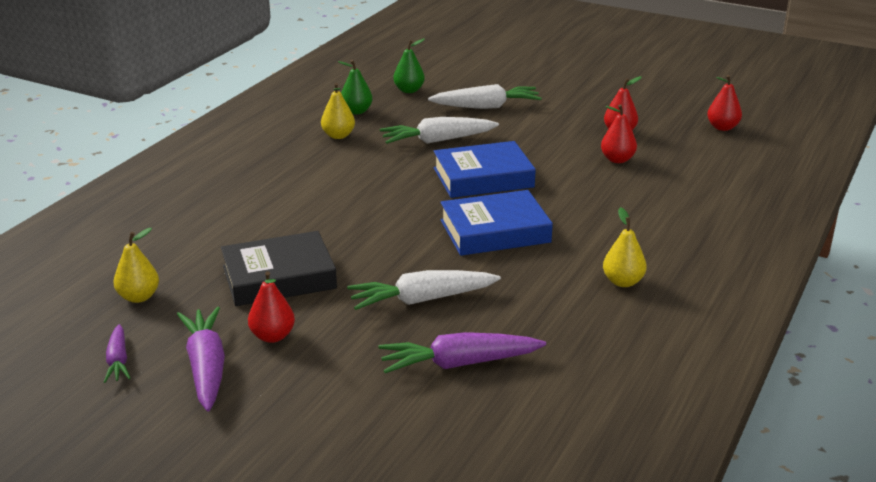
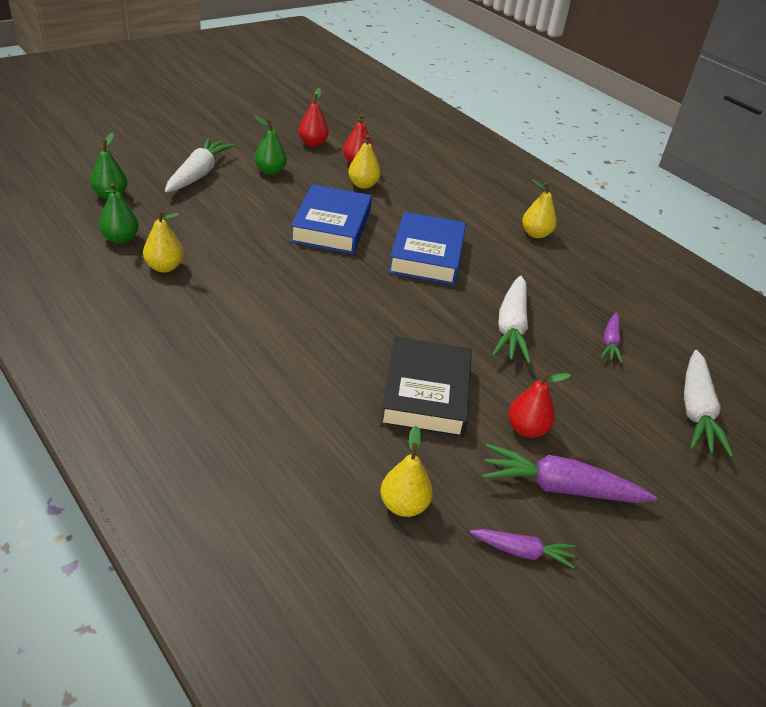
camera: 70 degrees left, 10 degrees up
(437, 140) = (238, 221): white carrot -> white carrot (696, 411)
(459, 364) = (610, 343): purple carrot -> purple carrot, size x0.57
(537, 130) = (270, 171): none -> green pear
(579, 172) = (363, 185): none -> yellow pear
(722, 127) = (347, 109): red pear -> none

